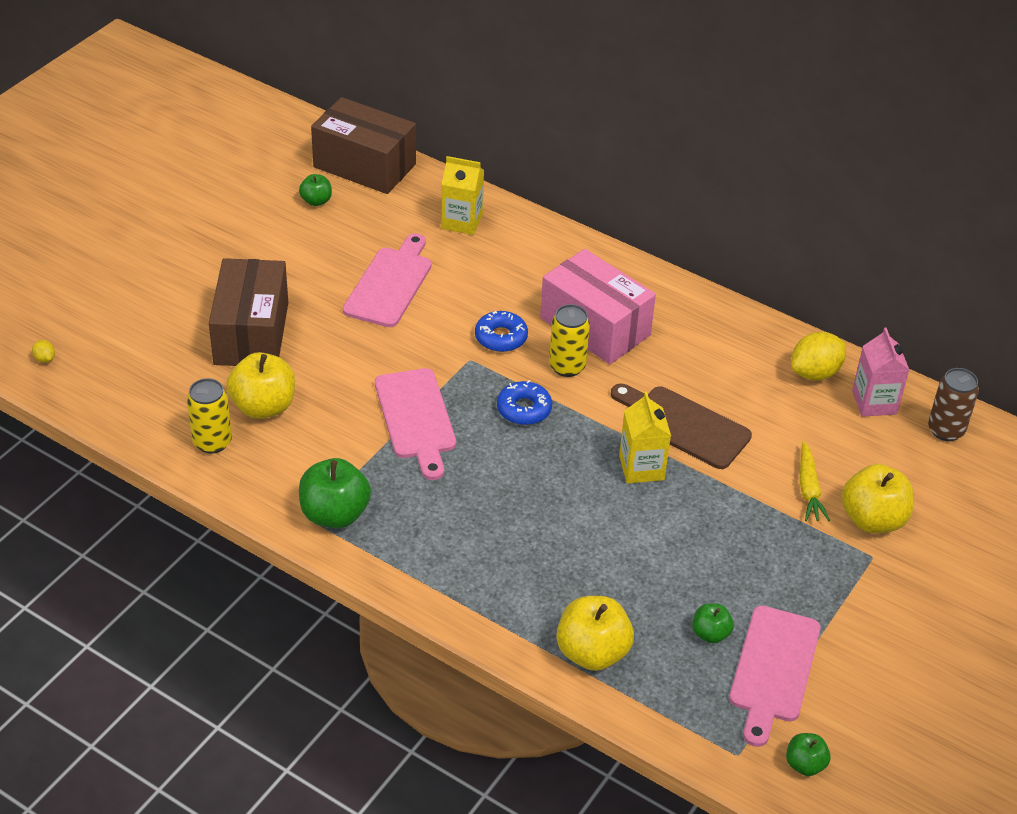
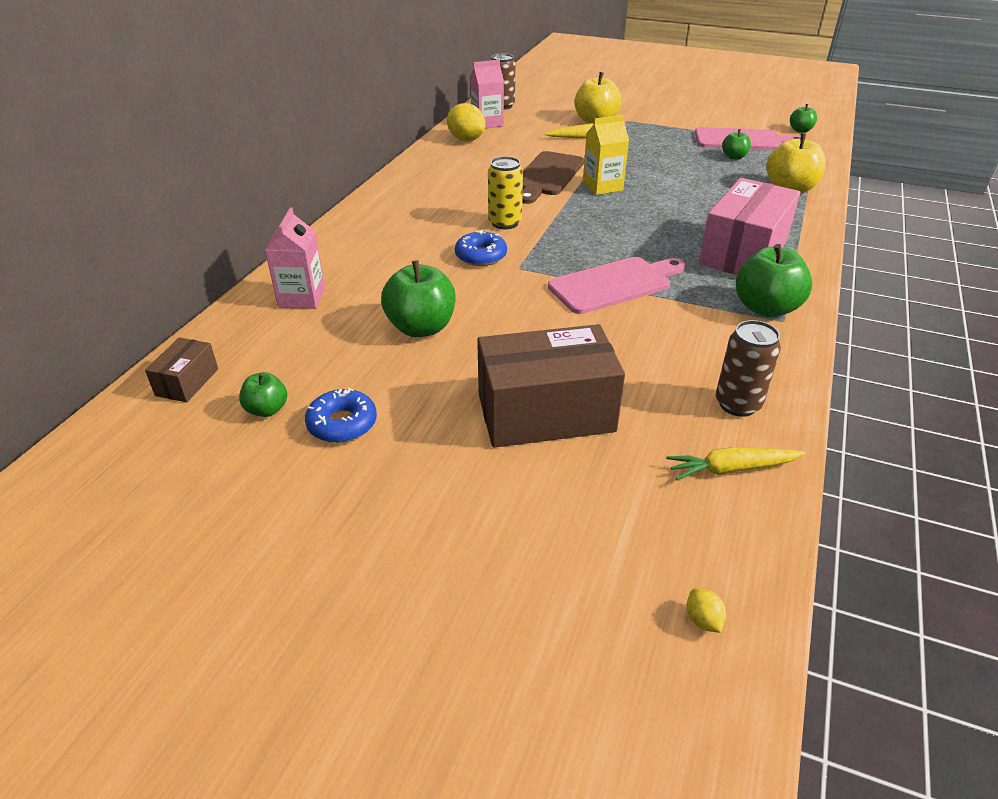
camera: 100 degrees left, 5 degrees down
(45, 358) = (703, 620): yellow lemon -> yellow lemon turned 60 degrees counterclockwise
(148, 413) = (731, 469): none -> yellow carrot
(212, 442) = (737, 404): yellow can -> brown can
(263, 406) = (659, 378): yellow apple -> none
(364, 165) = (187, 382): brown box -> brown box, size x0.47
(390, 284) = (421, 328): pink cutting board -> green apple
(462, 221) = (302, 298): yellow carton -> pink carton
(524, 409) = (569, 236): blue donut -> blue donut (342, 424)
(595, 326) = (447, 216): pink box -> pink box (743, 252)

